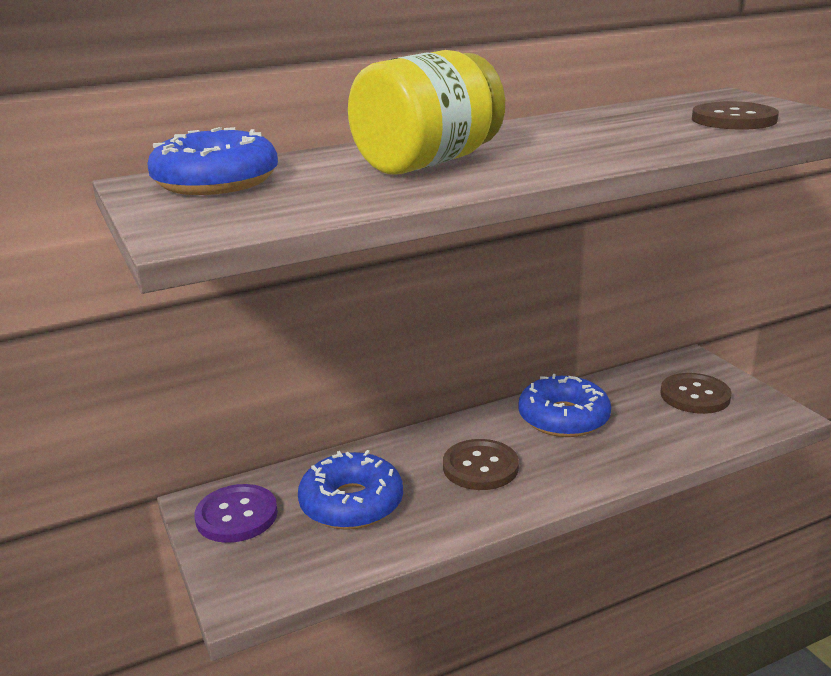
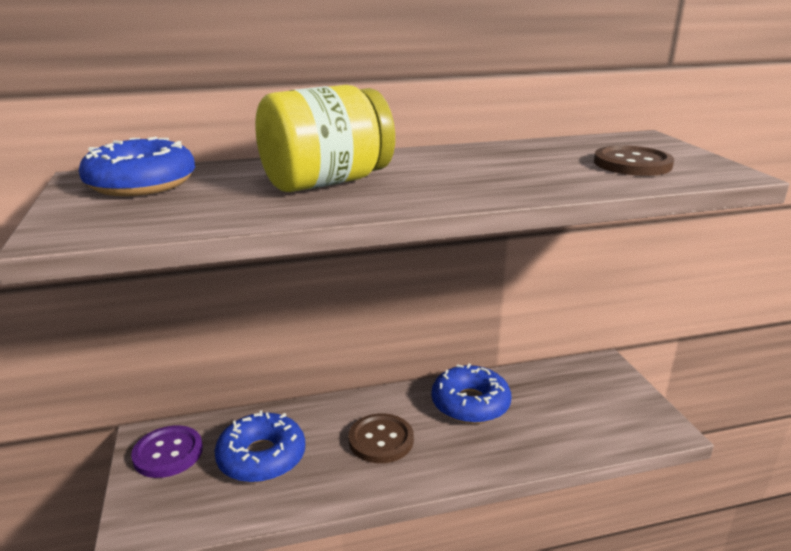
camera: 10 degrees right, 0 degrees up
(695, 395) = (594, 399): brown button -> none

